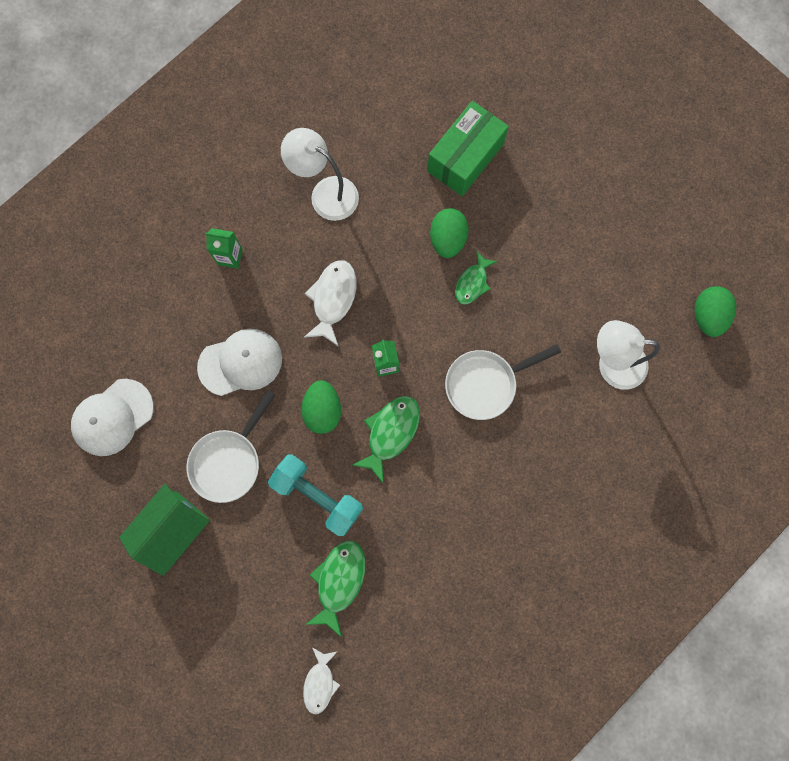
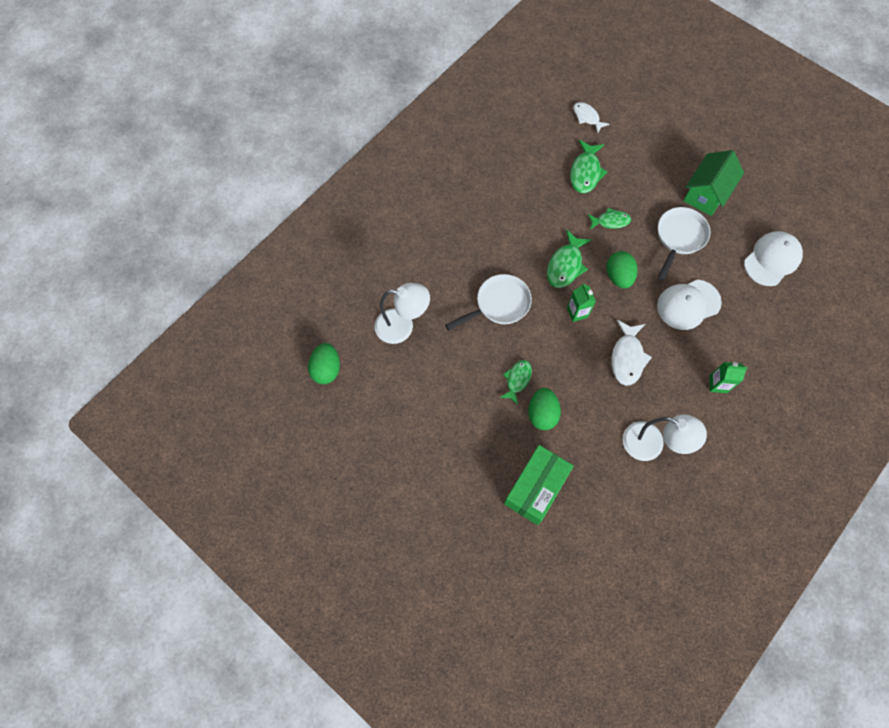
camera: 175 degrees right, 10 degrees down
(318, 495) = (610, 221): turquoise dumbbell -> green fish
(320, 683) = (587, 117): white fish -> white fish turned 45 degrees counterclockwise

